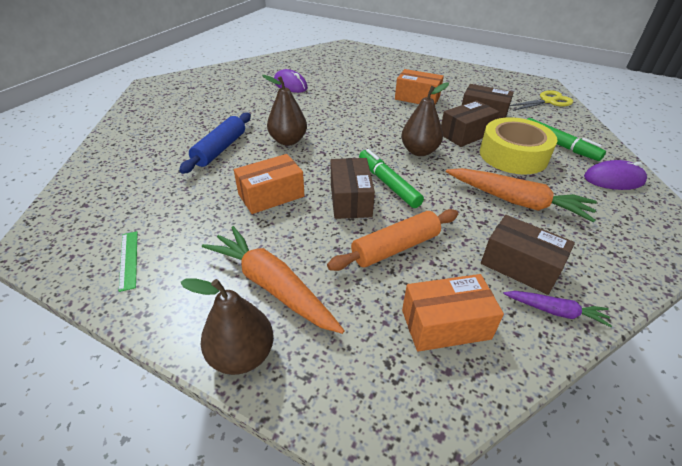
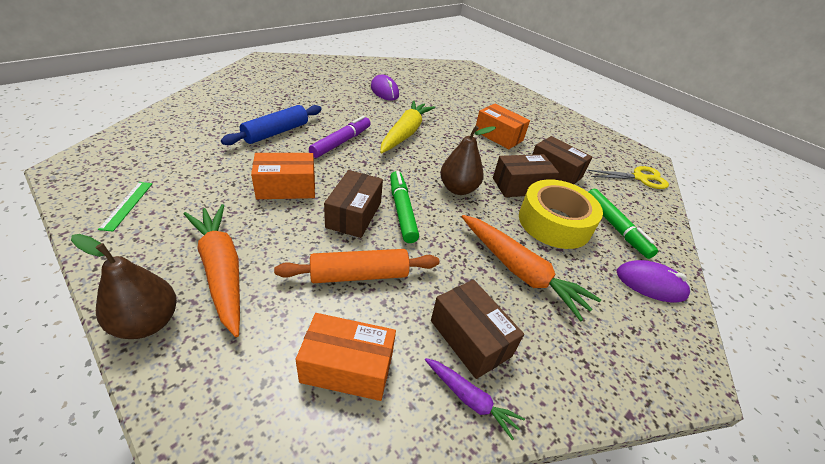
camera: 15 degrees right, 0 degrees up
(288, 141) = (341, 142): brown pear -> purple marker
(338, 117) = (405, 133): none -> yellow carrot

